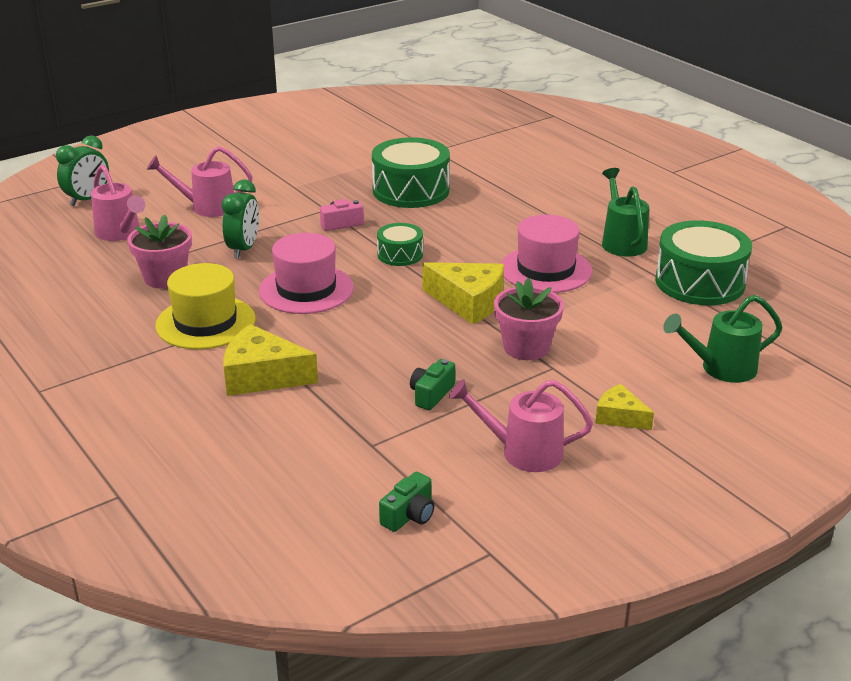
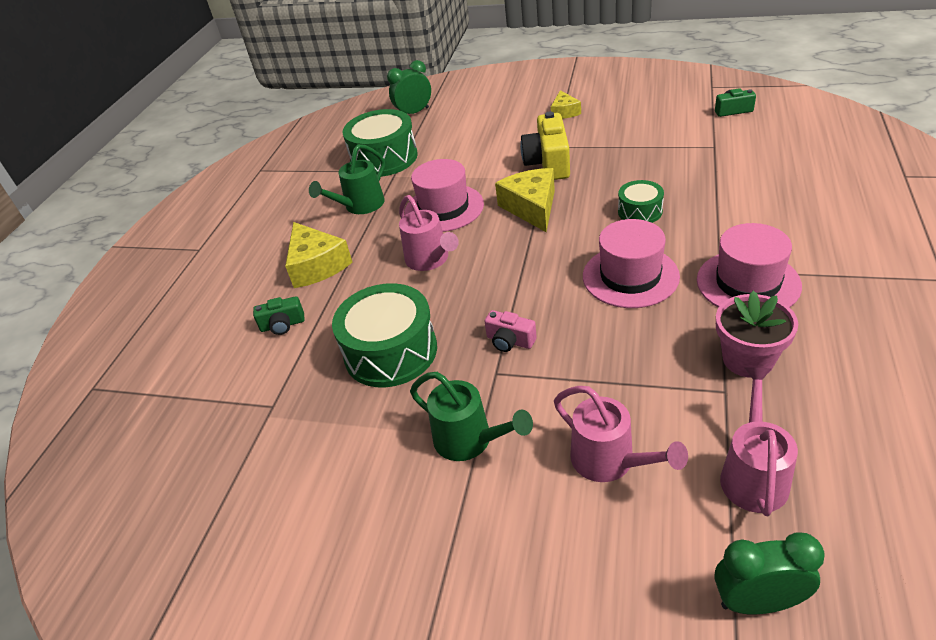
camera: 125 degrees left, 10 degrees up
(205, 322) = (748, 283): yellow hat -> pink hat
(243, 249) = (635, 358): green clock -> green clock (414, 113)
(262, 376) = (742, 215): yellow cheese -> yellow cheese (317, 265)
(400, 254) = (513, 274): green drum -> green drum (640, 211)
(431, 394) = (644, 159): green camera -> green camera (282, 325)
(522, 452) = (637, 115): pink watering can -> pink watering can (430, 260)
(526, 347) = (548, 163): pink flower pot -> yellow camera
(720, 368) = (475, 113): green watering can -> green watering can (470, 441)

